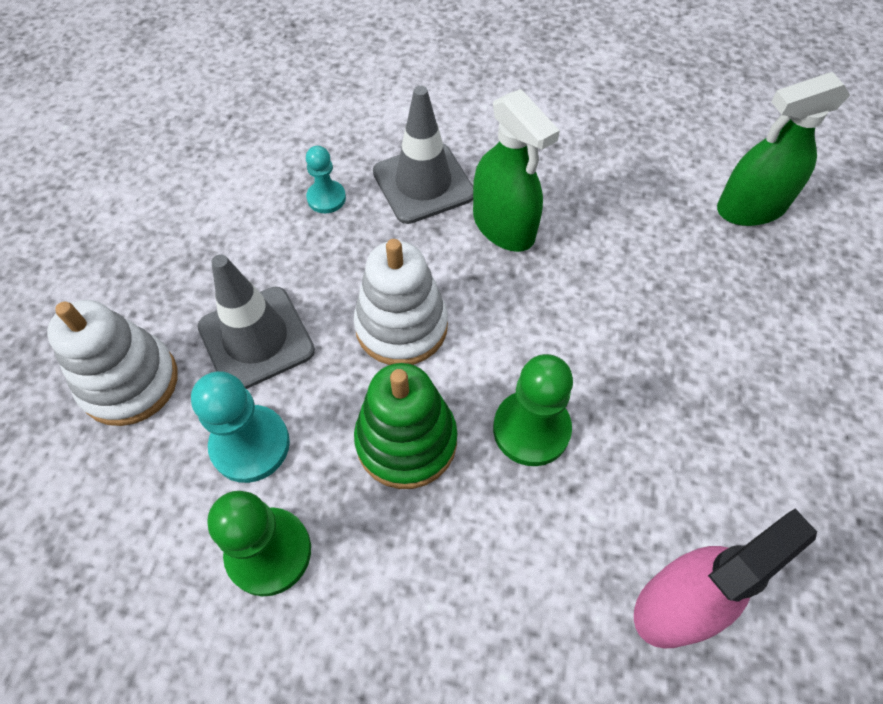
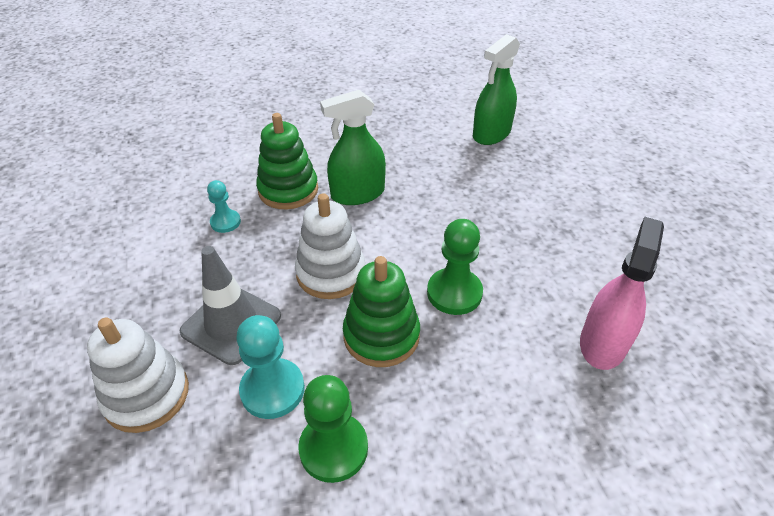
camera: 30 degrees left, 15 degrees down
(423, 183) = (288, 190): grey traffic cone -> green stacking toy
(503, 226) = (357, 194): green spray bottle -> green spray bottle turned 135 degrees clockwise

